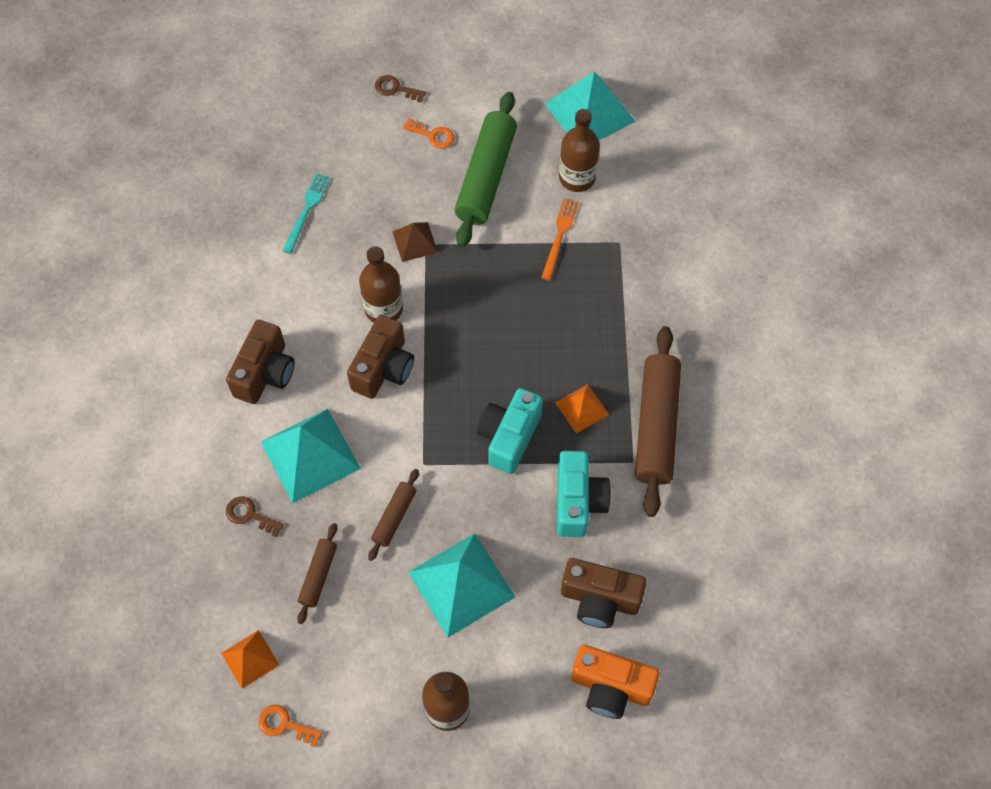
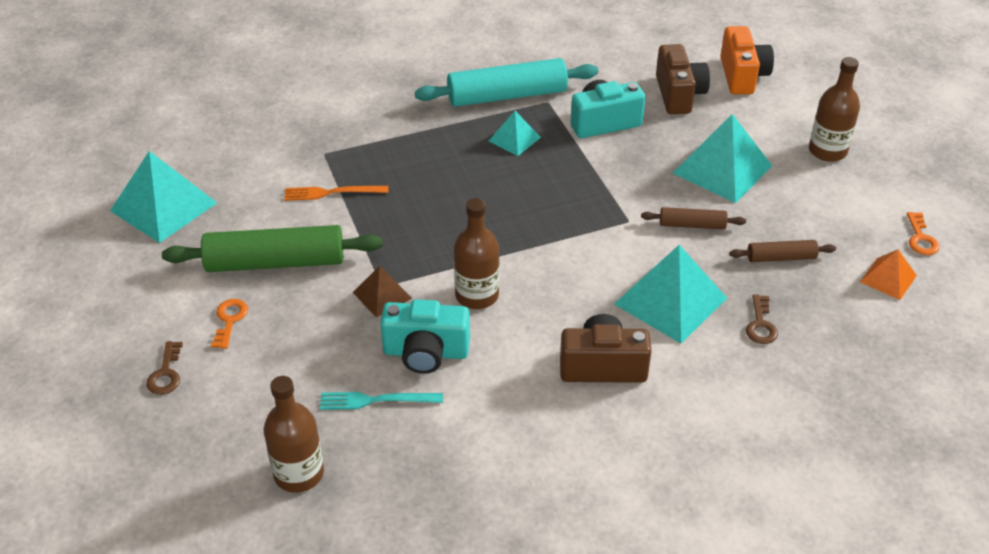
camera: 110 degrees left, 20 degrees down
(383, 368) = (545, 276): brown camera -> none
(509, 437) = (568, 174): turquoise camera -> turquoise camera (426, 352)
(577, 178) = (254, 197): brown bottle -> brown bottle (299, 474)
(582, 408) = (514, 139): orange pyramid -> turquoise pyramid
(656, 426) = (507, 96): brown rolling pin -> turquoise rolling pin

